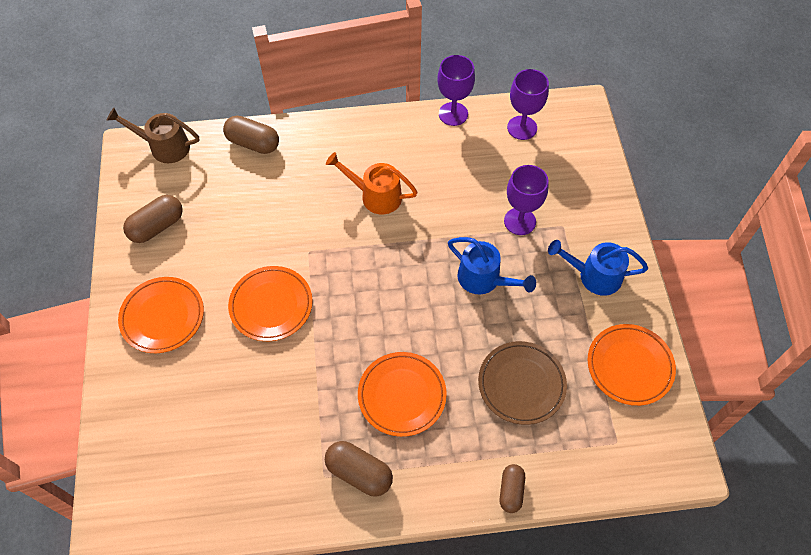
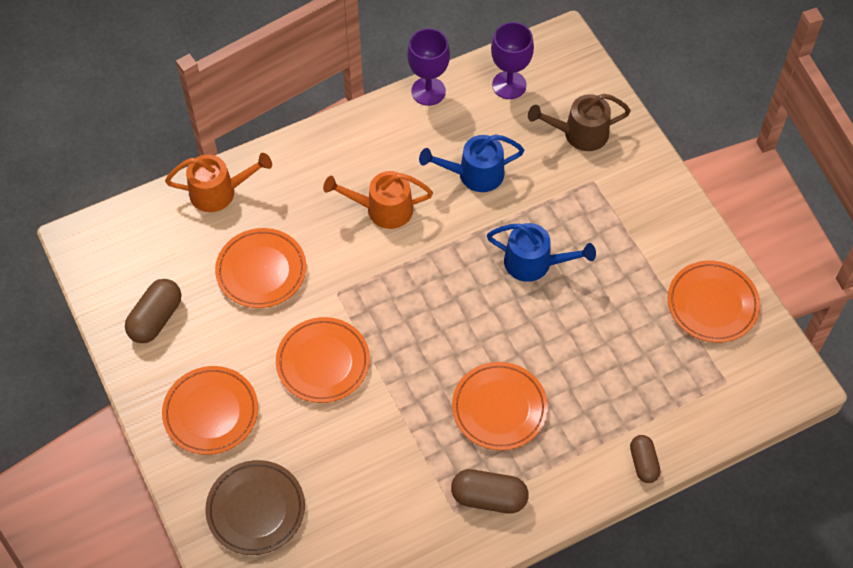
camera: 20 degrees left, 0 degrees up
(164, 146) = (118, 226): brown watering can -> brown watering can (579, 133)
(253, 143) = (219, 192): brown capsule -> orange watering can
(256, 215) = (261, 271): none -> orange plate
(520, 221) = (547, 189): purple goblet -> none
(521, 384) = (613, 357): brown plate -> brown plate (256, 509)
(594, 276) = (644, 223): blue watering can -> blue watering can (474, 174)

